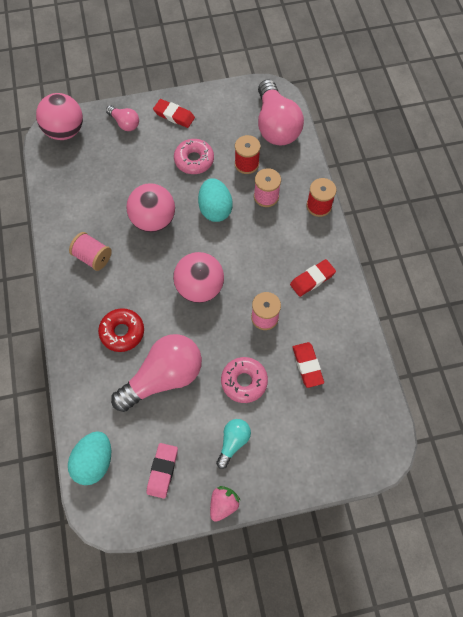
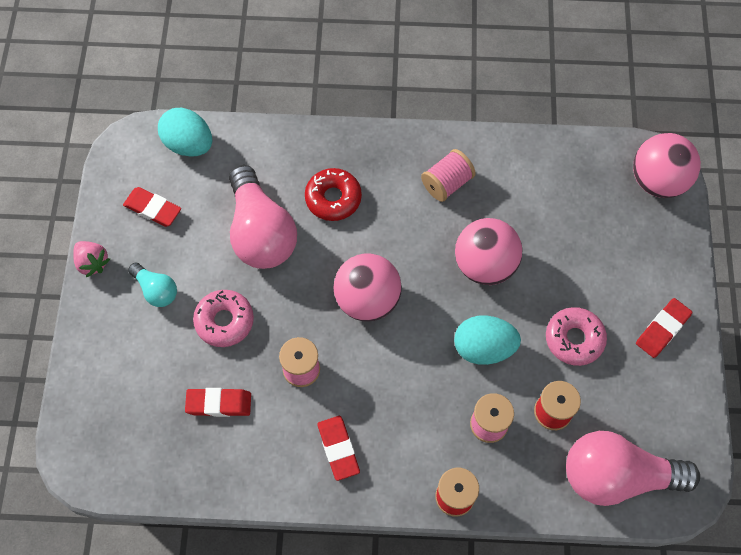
camera: 105 degrees right, 0 degrees up
(124, 123) = (659, 259): pink light bulb -> none
(162, 471) = (153, 209): pink eraser -> red eraser

